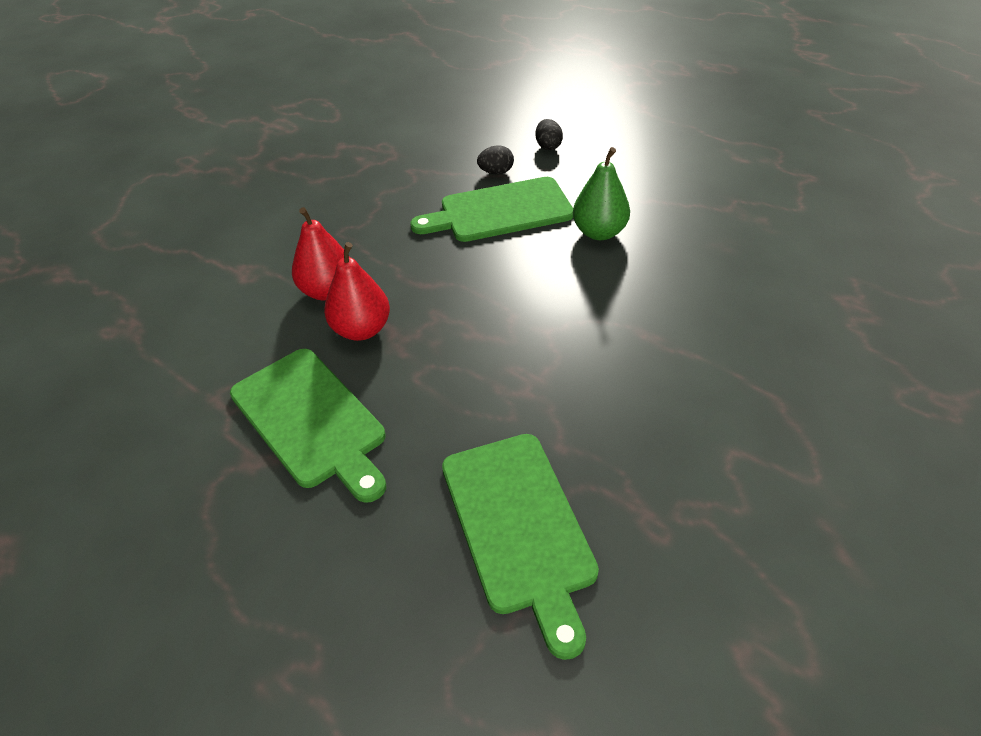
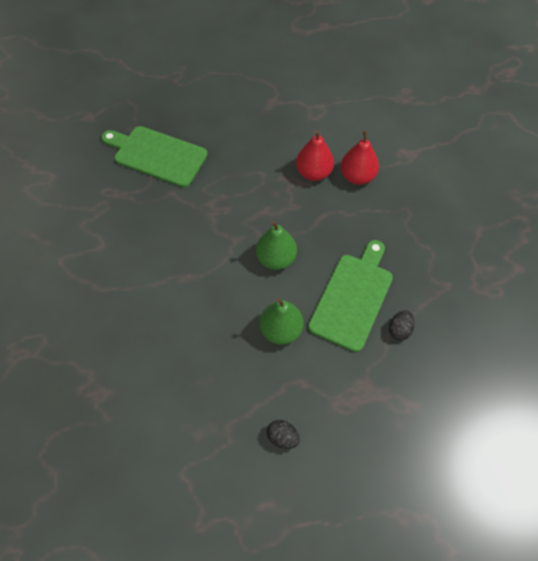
camera: 130 degrees right, 15 degrees up
(310, 420) = (275, 127): green cutting board -> none
(526, 284) = (276, 258): none -> green pear
(548, 146) = (404, 390): black egg -> black egg (282, 437)

